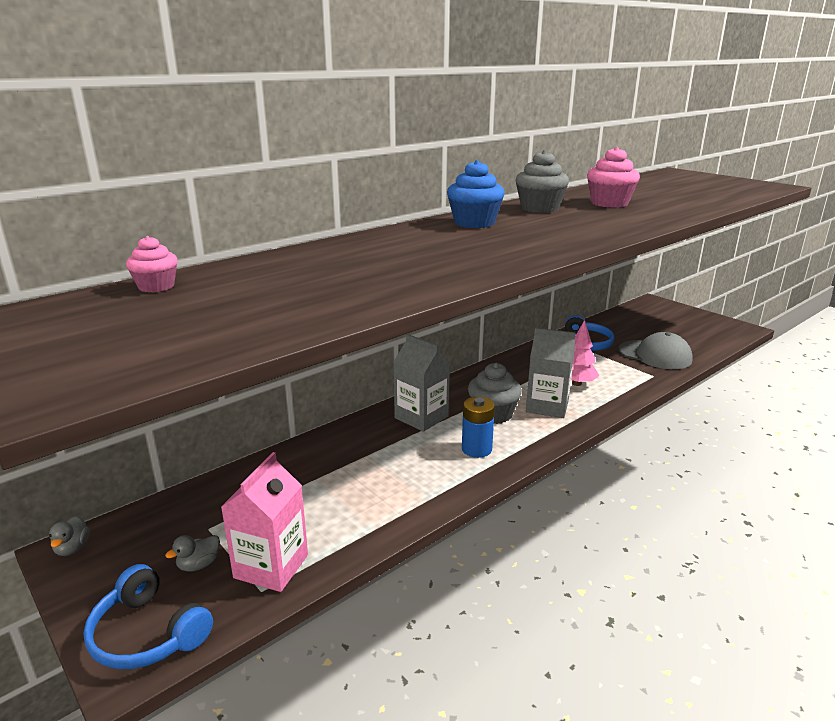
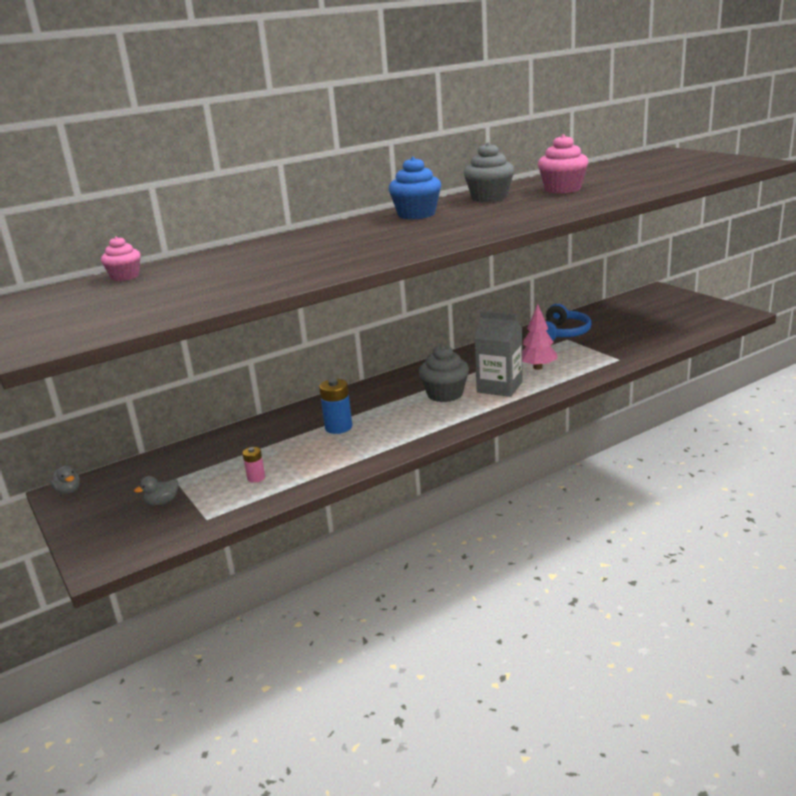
camera: 10 degrees right, 0 degrees up
(72, 548) = (68, 491): grey duck -> grey duck turned 45 degrees counterclockwise
(147, 634) = (116, 543): blue headphones -> none
(271, 566) = (218, 504): pink carton -> none
(310, 526) = (256, 478): none -> pink battery
(421, 417) = (377, 397): grey carton -> none
(476, 449) = (418, 422): blue battery -> blue battery (338, 427)
(655, 355) = (631, 341): grey cap -> none

